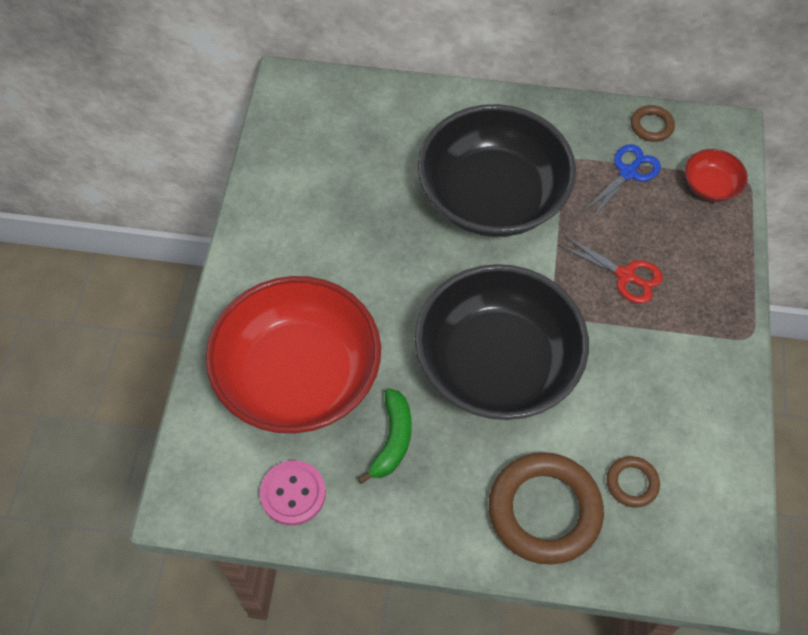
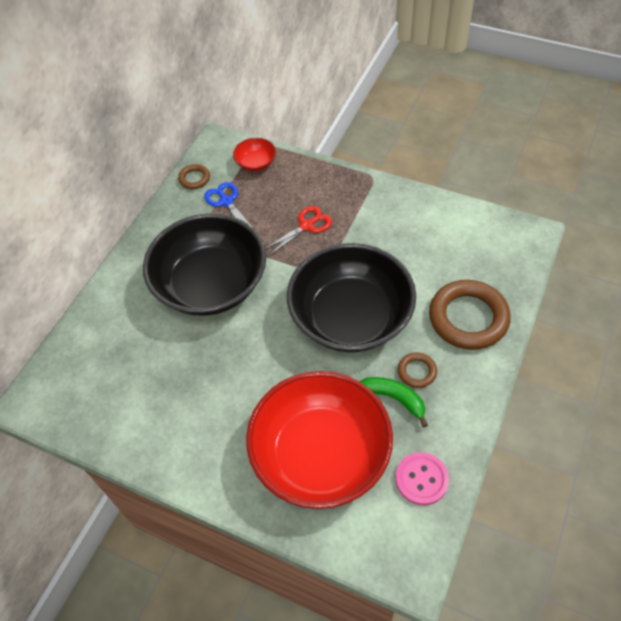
camera: 70 degrees left, 5 degrees down
(632, 483) = (458, 265): brown ring -> brown ring (417, 372)

